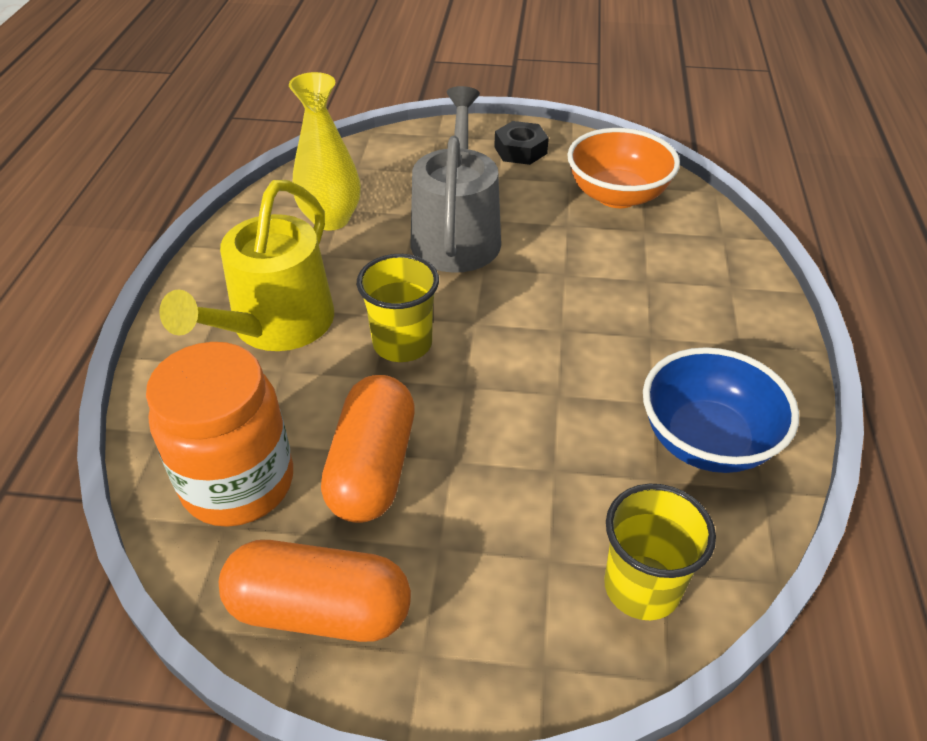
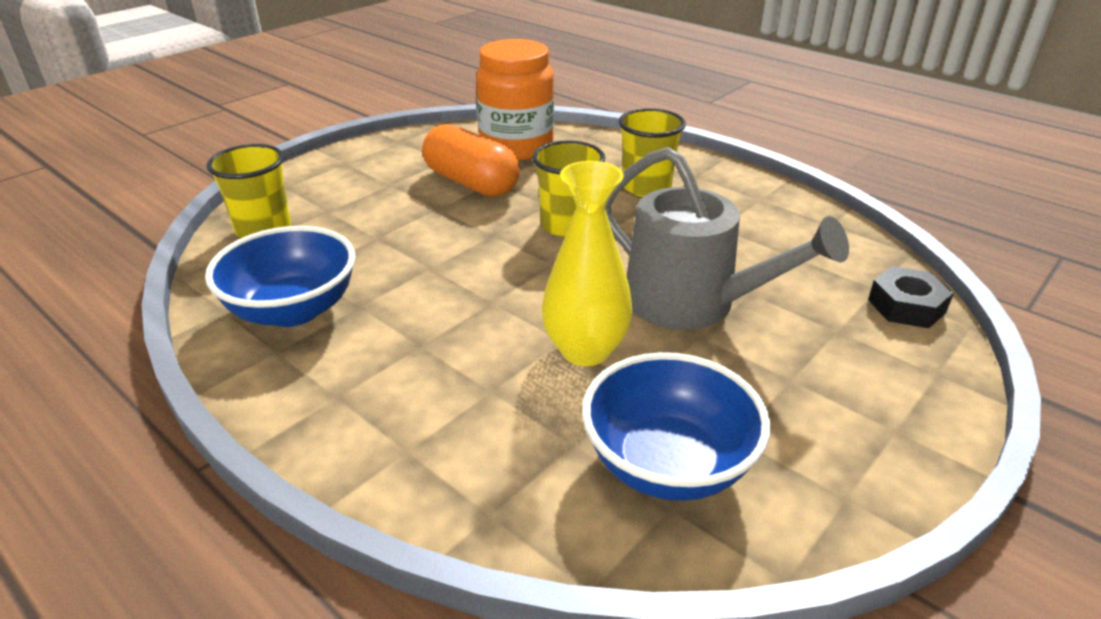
camera: 125 degrees right, 10 degrees down
(275, 325) = (646, 187): yellow watering can -> yellow cup
(320, 610) = (407, 148): orange capsule -> none
(331, 219) = (778, 245): yellow vase -> yellow vase (585, 350)
(520, 150) = (853, 431): black nut -> black nut (906, 306)
(617, 195) = (668, 464): orange bowl -> blue bowl

